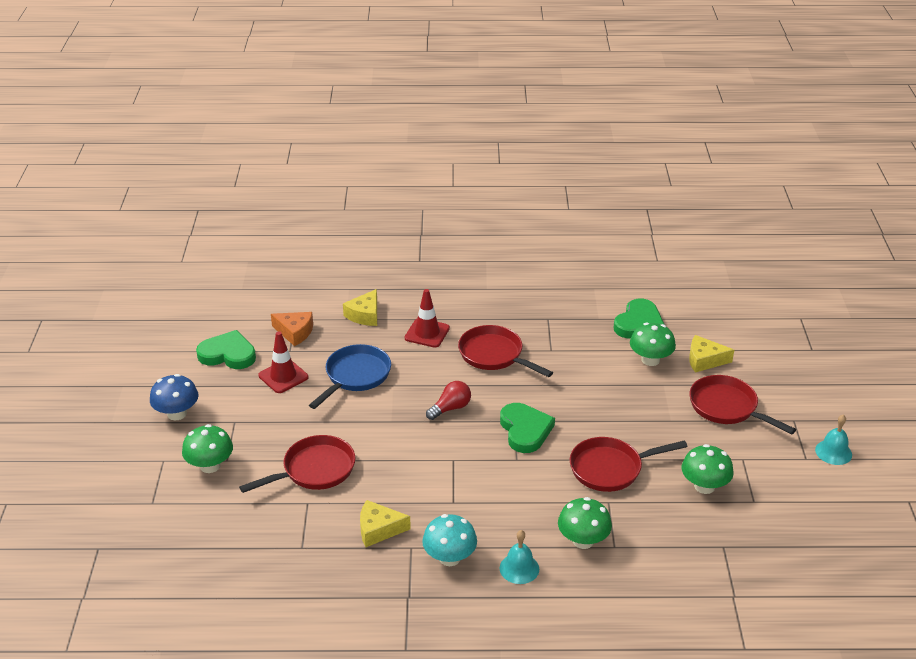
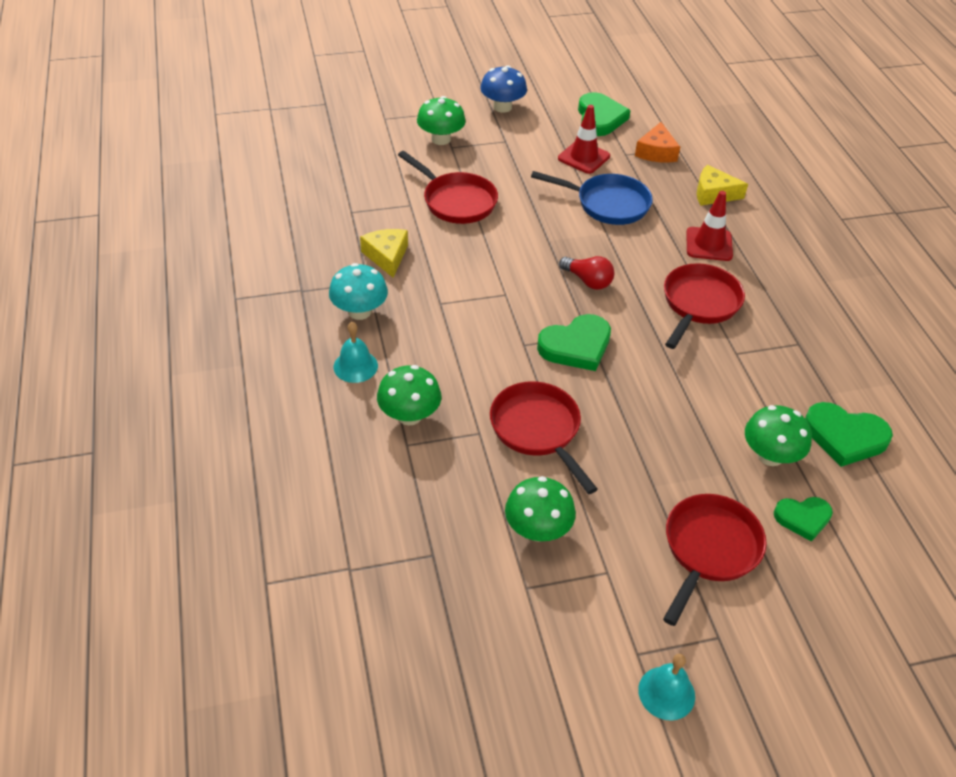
camera: 75 degrees right, 10 degrees up
(704, 360) = (803, 518): yellow cheese -> green heart

